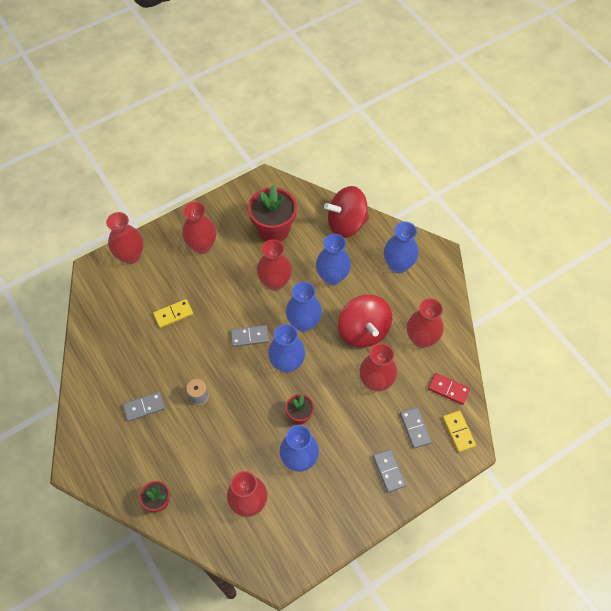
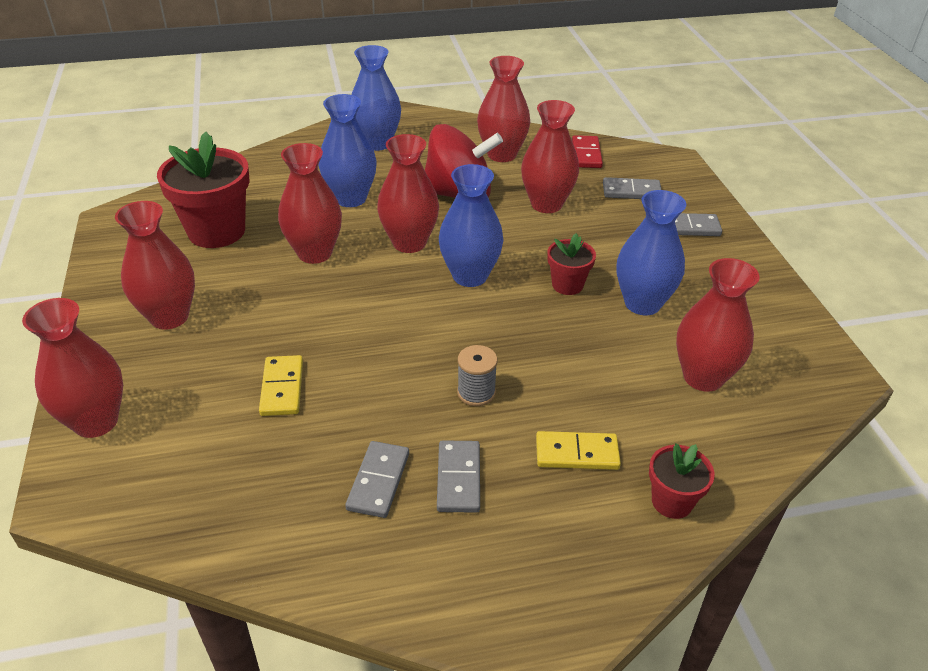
camera: 70 degrees left, 20 degrees down
(249, 337) = (396, 304): grey domino -> grey domino (378, 481)
(303, 323) = (409, 243): blue vase -> red vase
(346, 224) = (272, 165): red spinning top -> none
(448, 389) = (586, 154): red domino -> red domino turned 45 degrees counterclockwise
(458, 432) = (649, 162): yellow domino -> yellow domino (577, 453)

